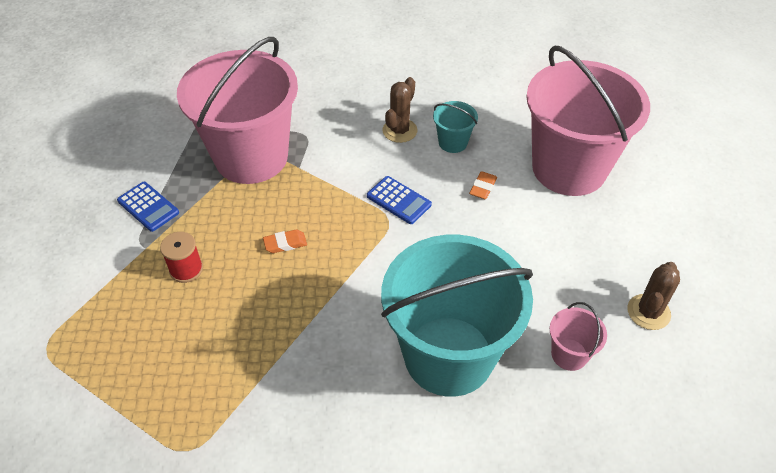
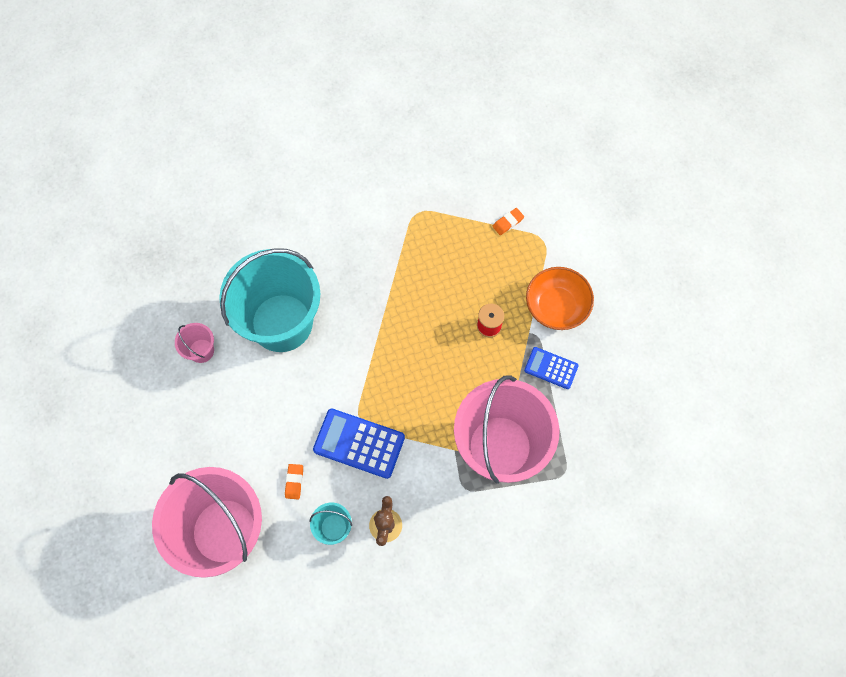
camera: 160 degrees right, 20 degrees up
(93, 265) = (556, 306): none -> orange bowl
(285, 243) = (429, 371): orange eraser -> orange eraser (508, 222)
(399, 200) = (359, 443): blue calculator -> blue calculator, size x1.65
(648, 312) = (149, 403): brown cactus -> none

